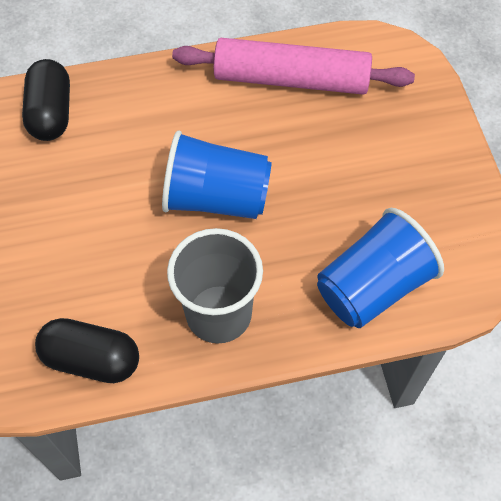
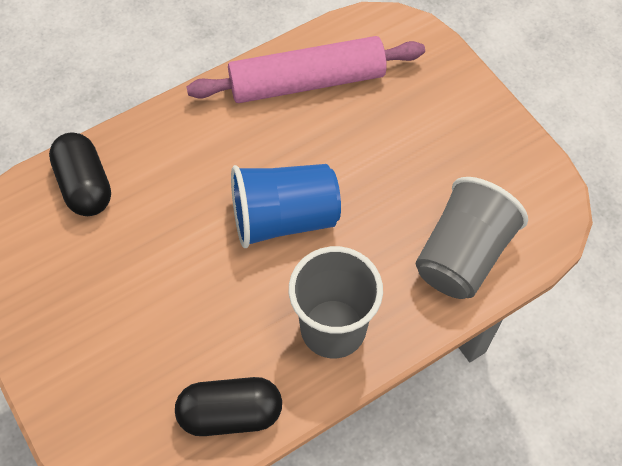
camera: 20 degrees left, 0 degrees up
(372, 286) = (462, 255): blue cup -> grey cup

